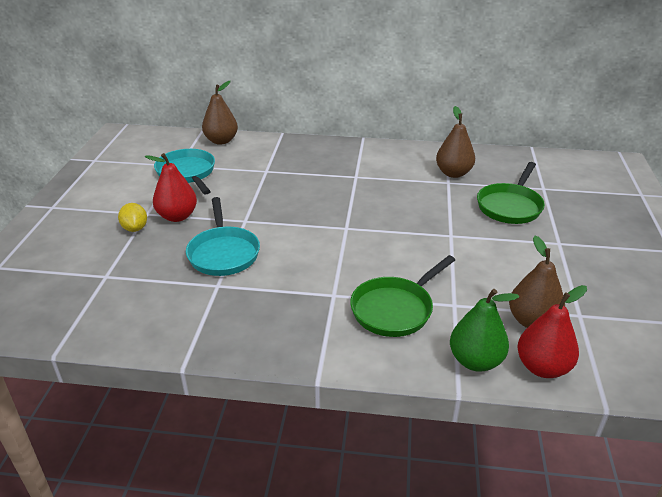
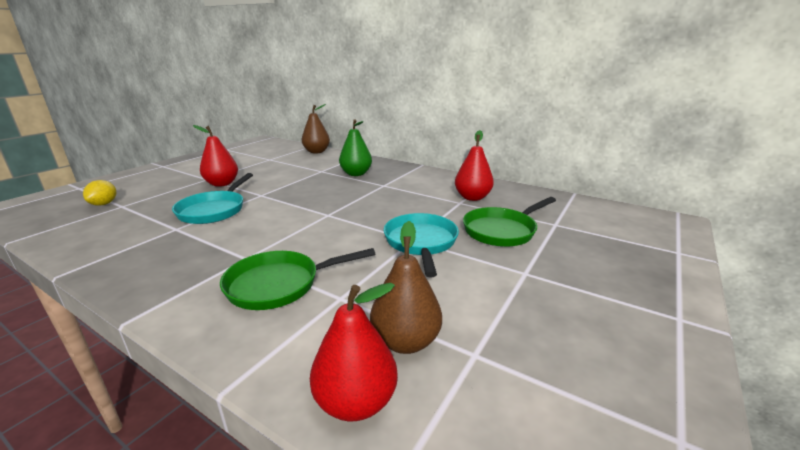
camera: 25 degrees right, 10 degrees down
(135, 228) = (186, 185): yellow lemon -> yellow lemon (104, 204)
(187, 173) = (267, 163): turquoise pan -> turquoise pan (421, 242)
(453, 173) = (472, 197): brown pear -> red pear
(475, 361) = (288, 362): green pear -> green pear (356, 174)

